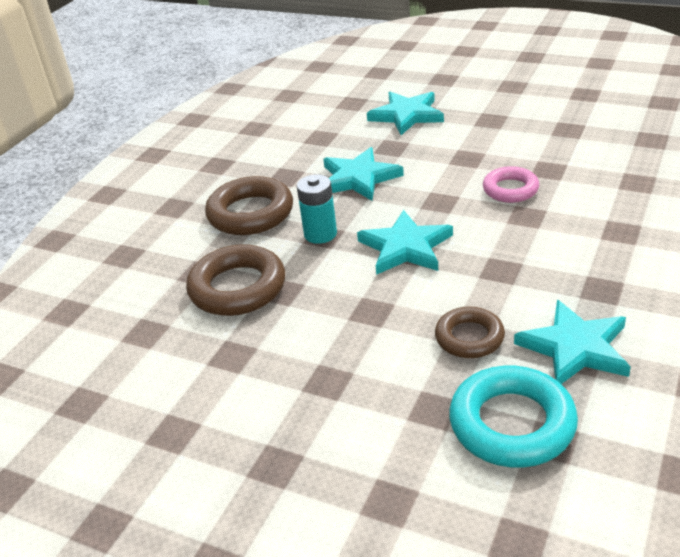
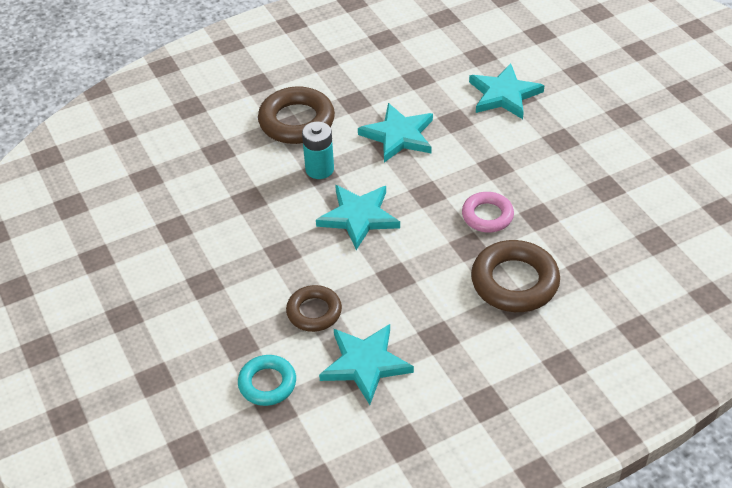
camera: 35 degrees right, 10 degrees up
(237, 288) = (226, 179): brown ring -> brown ring (514, 282)
(512, 424) = (267, 383): turquoise ring -> turquoise ring, size x0.62

